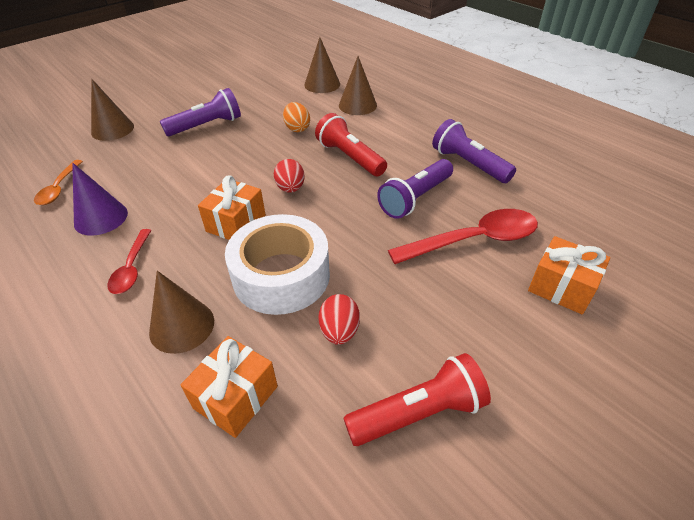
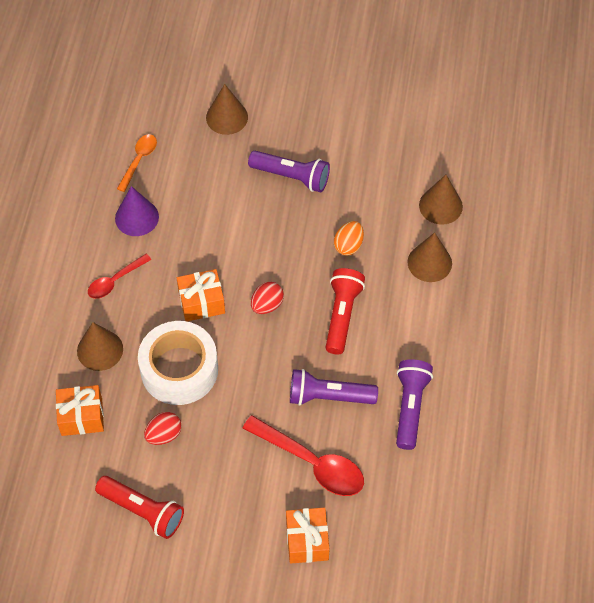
camera: 50 degrees right, 15 degrees up
(59, 188) = (139, 160): orange spoon -> orange spoon turned 150 degrees clockwise

